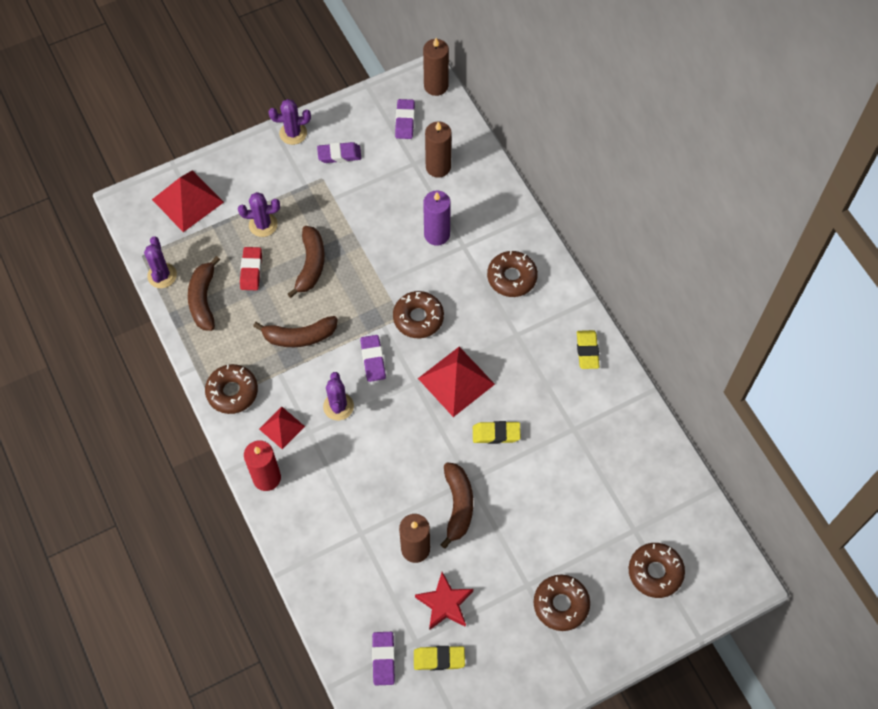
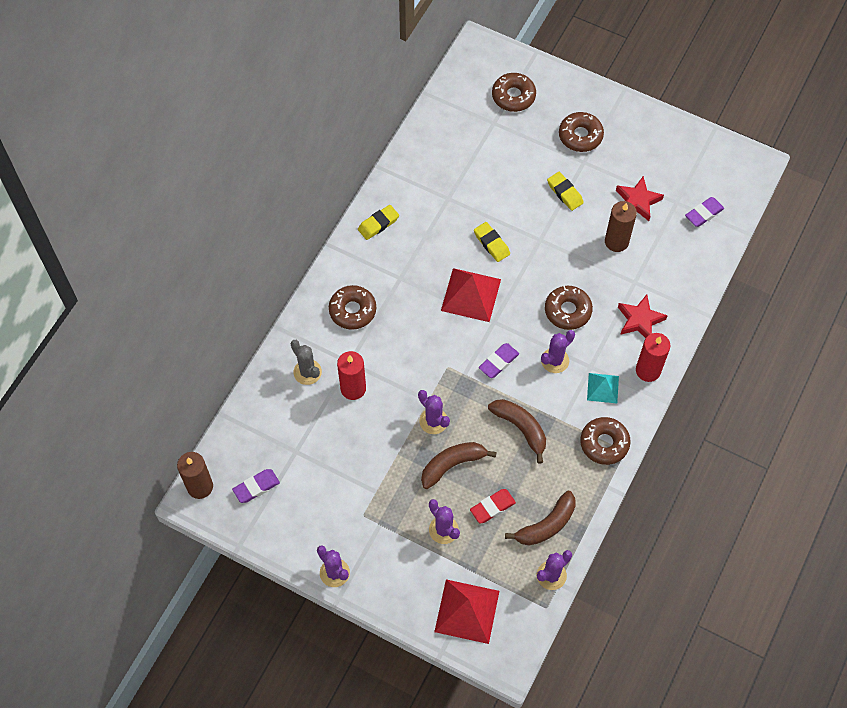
camera: 125 degrees left, 0 degrees up
(281, 427) = (602, 388): red pyramid -> turquoise pyramid
(319, 508) = (640, 320): none -> red star
(339, 155) = (329, 517): purple eraser -> none
(359, 275) = (433, 421): none -> purple cactus
(418, 318) = (438, 353): brown donut -> brown donut (567, 311)
(437, 234) = (353, 388): purple candle -> red candle
(438, 167) = (286, 429): brown candle -> none
(439, 659) = (675, 182): yellow eraser -> yellow eraser (564, 193)
(458, 505) = (564, 235): brown banana -> none
(478, 210) = (307, 372): none -> grey cactus

